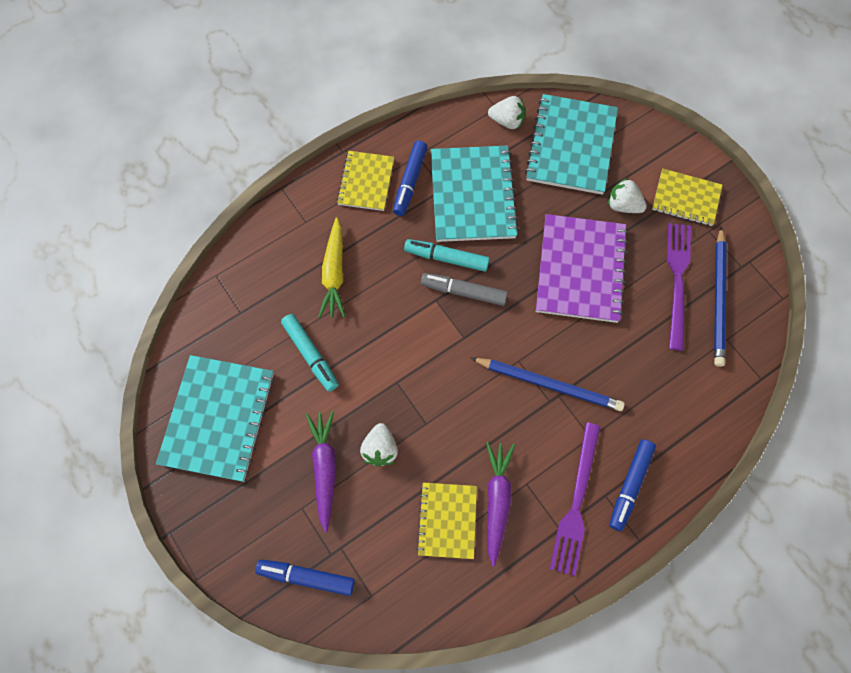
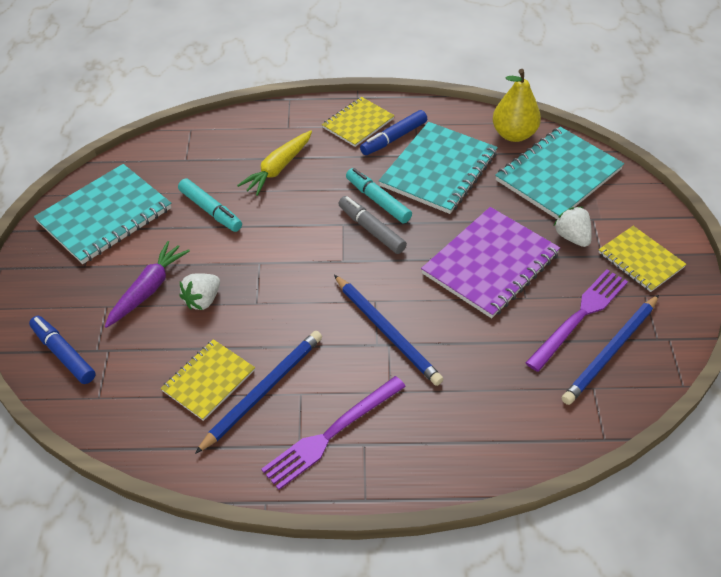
camera: 35 degrees right, 20 degrees down
(310, 354) = (210, 210): turquoise marker -> turquoise marker turned 45 degrees counterclockwise
(497, 500) = (263, 391): purple carrot -> blue pencil
(507, 121) = (513, 134): white strawberry -> yellow pear
(630, 485) = (394, 450): blue marker -> none

